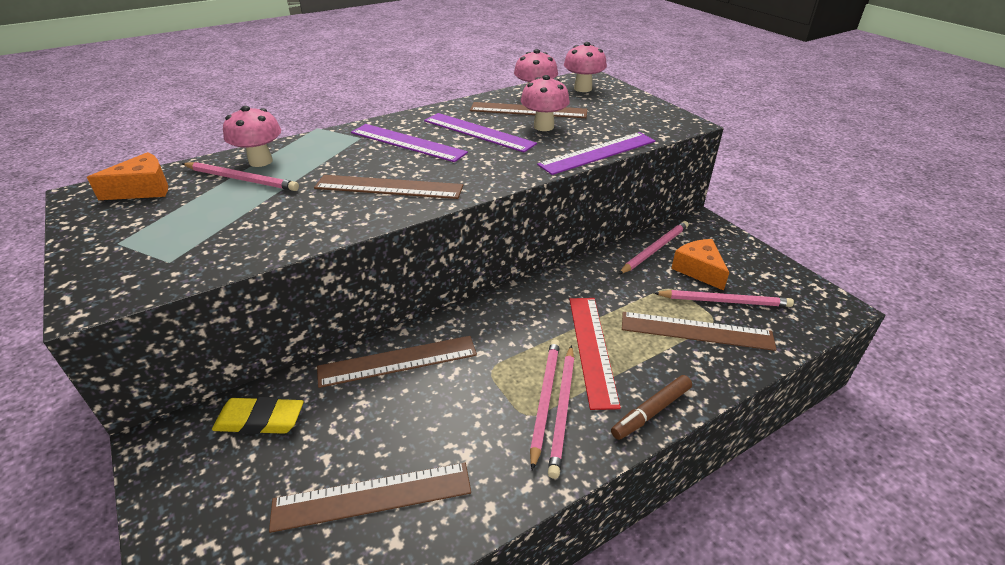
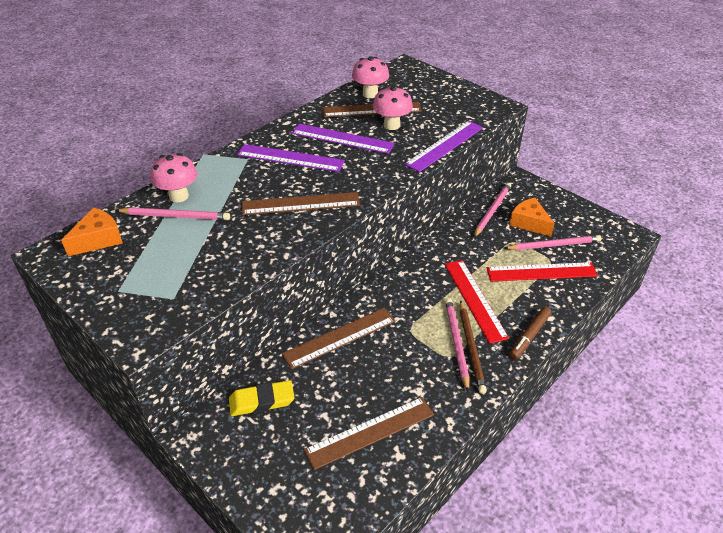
camera: 15 degrees left, 5 degrees up
(563, 410) = (471, 347): pink pencil -> brown pencil
(583, 88) = (405, 79): pink mushroom -> none
(696, 331) = (541, 272): brown ruler -> red ruler

